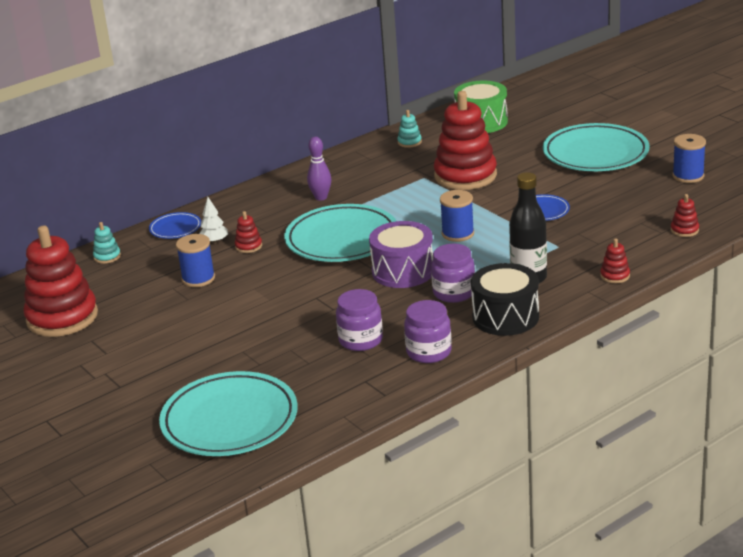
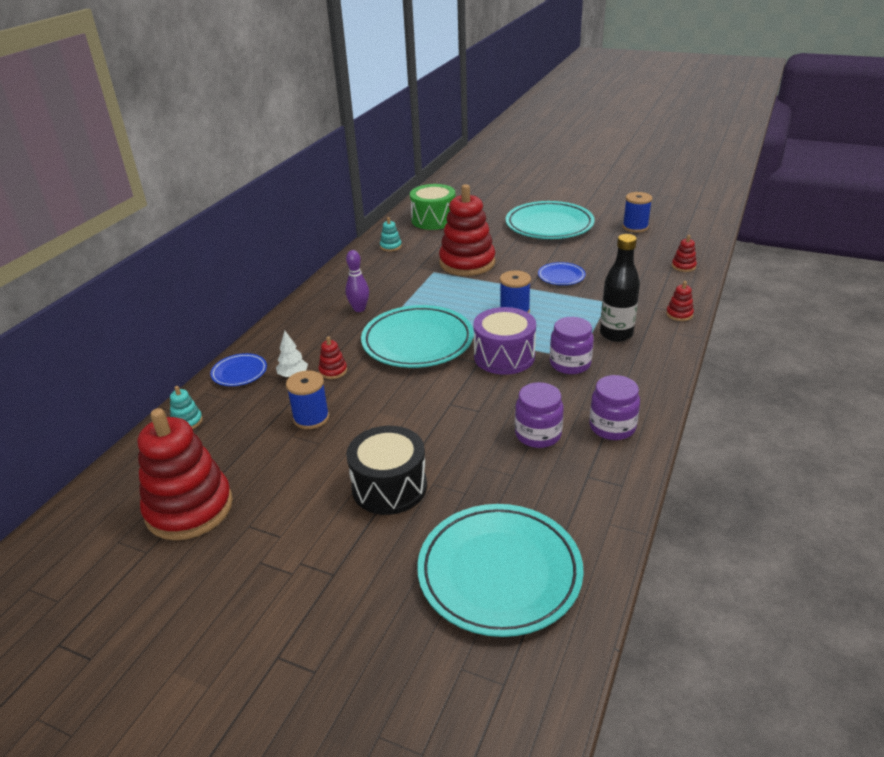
camera: 30 degrees left, 5 degrees up
(505, 317) = (638, 373): black drum -> black drum (389, 487)

